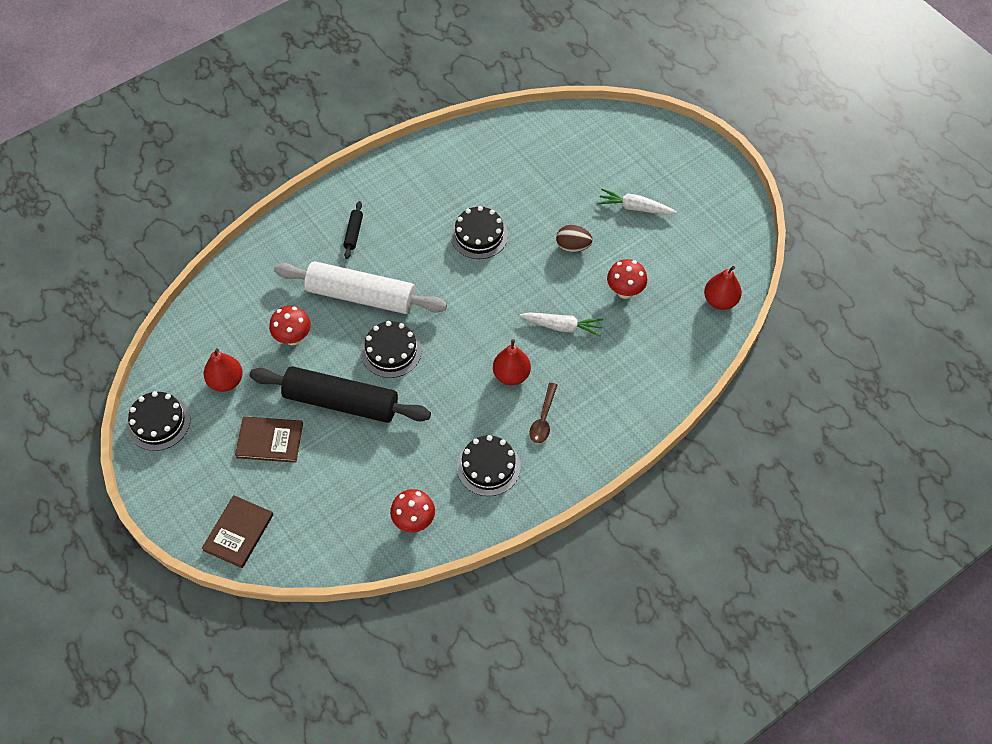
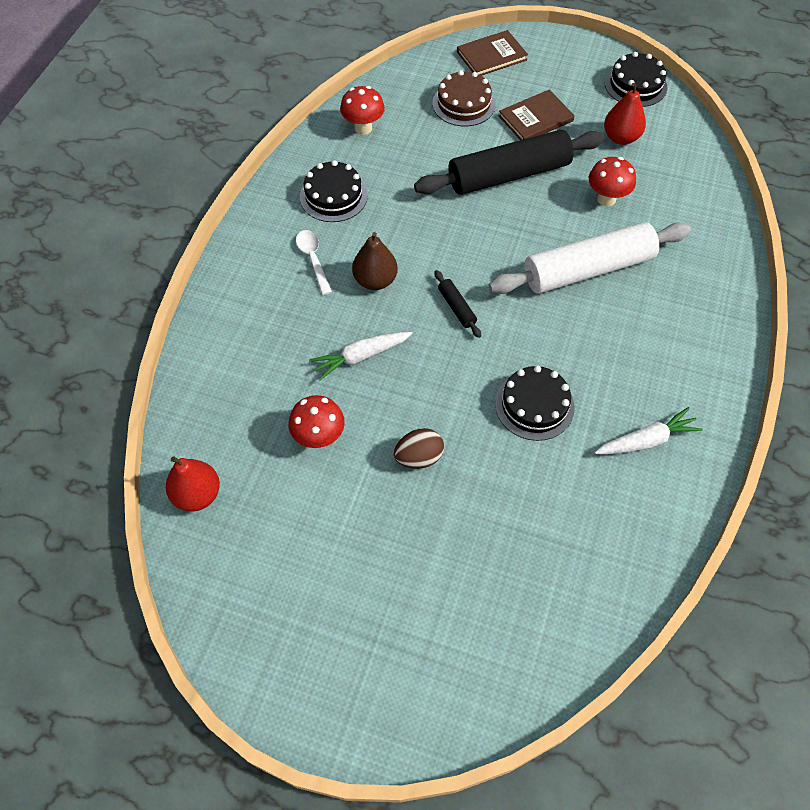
camera: 145 degrees right, 0 degrees up
(238, 532) = (491, 56): brown book -> brown book turned 75 degrees clockwise
(311, 493) = (463, 104): none -> brown cake
(353, 233) = (663, 326): black rolling pin -> black rolling pin (457, 307)
(391, 351) = (508, 238): black cake -> none
(511, 375) = (375, 280): red pear -> brown pear
(543, 419) = (313, 259): brown spoon -> white spoon
(635, 208) = (381, 562): white carrot -> white carrot (646, 440)

